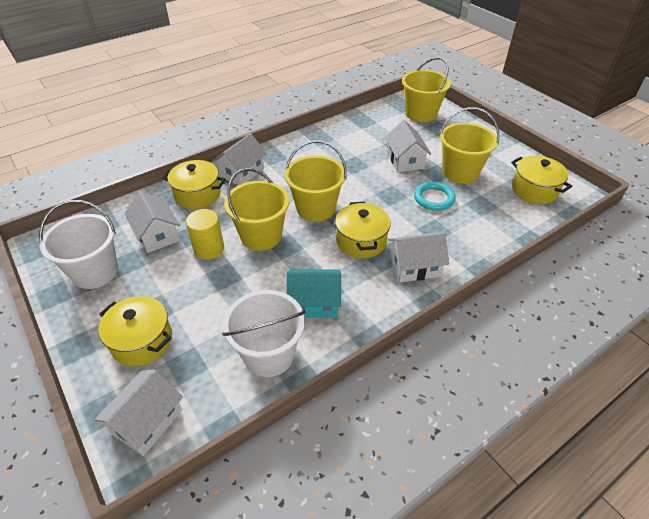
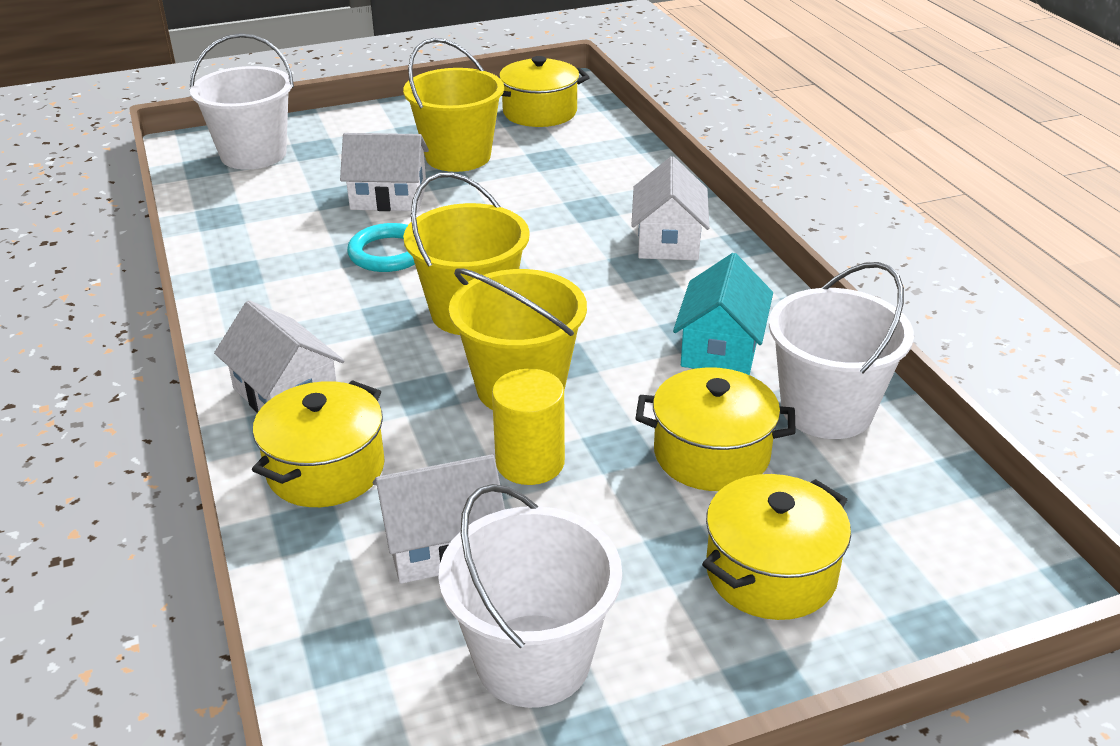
camera: 75 degrees left, 10 degrees down
(147, 421) = (959, 566): white house -> none
(361, 241) = (587, 278): yellow pot -> yellow pot (711, 454)
(421, 114) = (253, 154): yellow bucket -> white bucket
(434, 198) = (512, 192): turquoise ring -> turquoise ring (388, 253)

